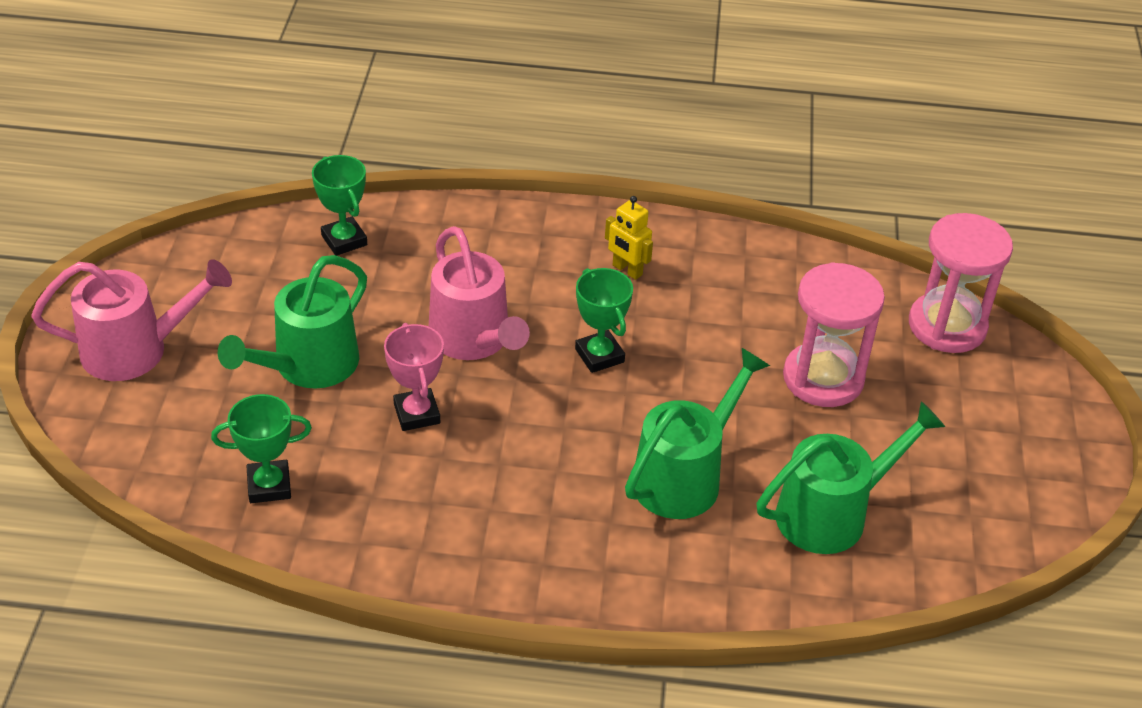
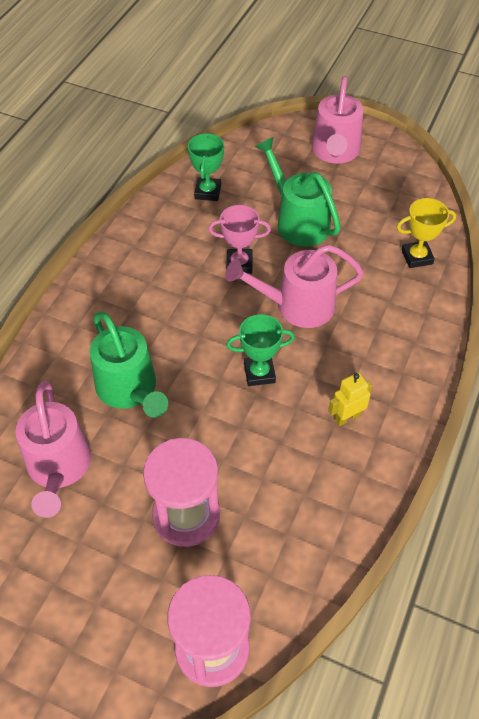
camera: 110 degrees right, 10 degrees up
(344, 240) = (417, 257): green trophy -> yellow trophy
(832, 513) = (58, 468): green watering can -> pink watering can

